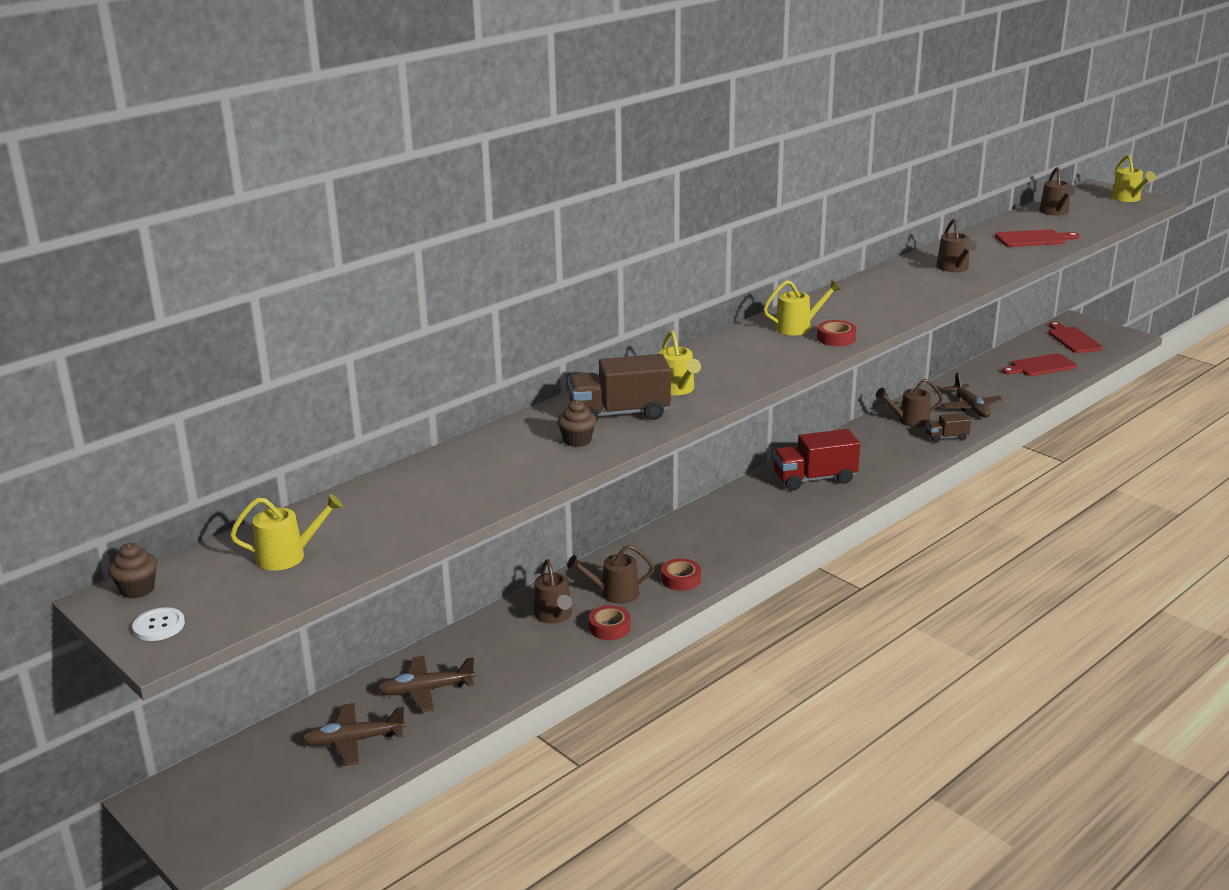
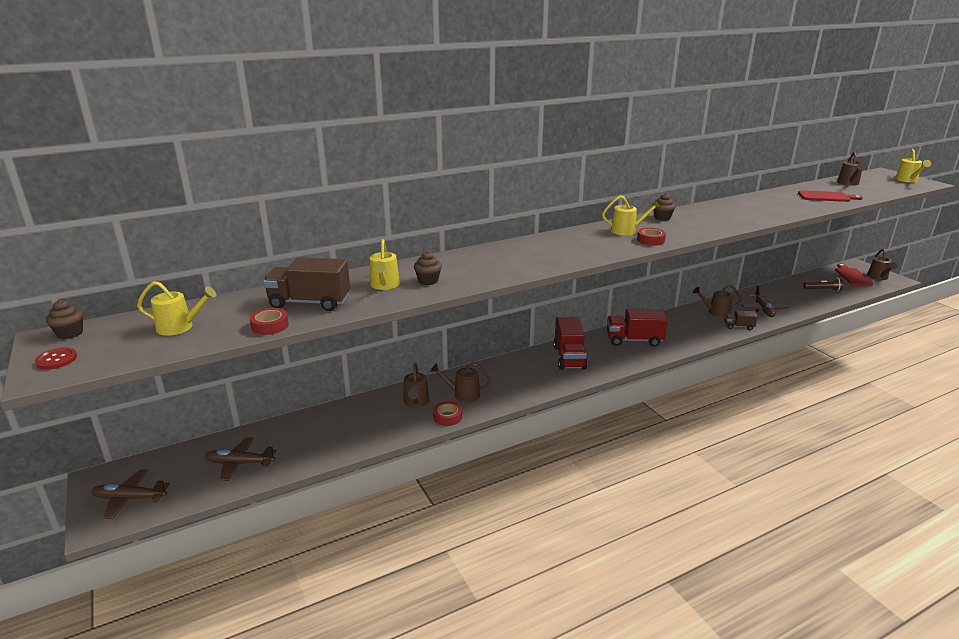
camera: 15 degrees right, 0 degrees up
(159, 626) = (56, 360): white button -> red button
(425, 690) = (305, 437): brown plane -> brown plane (129, 498)
(619, 414) = (469, 268): brown truck -> brown truck (310, 302)
(677, 389) = (519, 258): yellow watering can -> yellow watering can (384, 285)
(681, 579) = (512, 392): red tape -> red tape (270, 326)
(736, 518) = (569, 357): none -> red truck
(834, 300) = (662, 218): none -> brown cupcake
(954, 268) = (759, 208): brown watering can -> brown watering can (878, 277)
(1040, 366) = (823, 290): red cutting board -> brown flashlight

